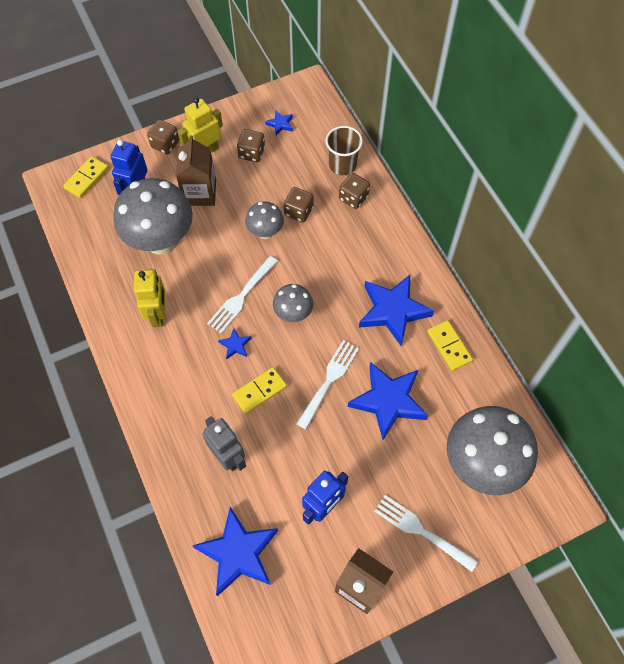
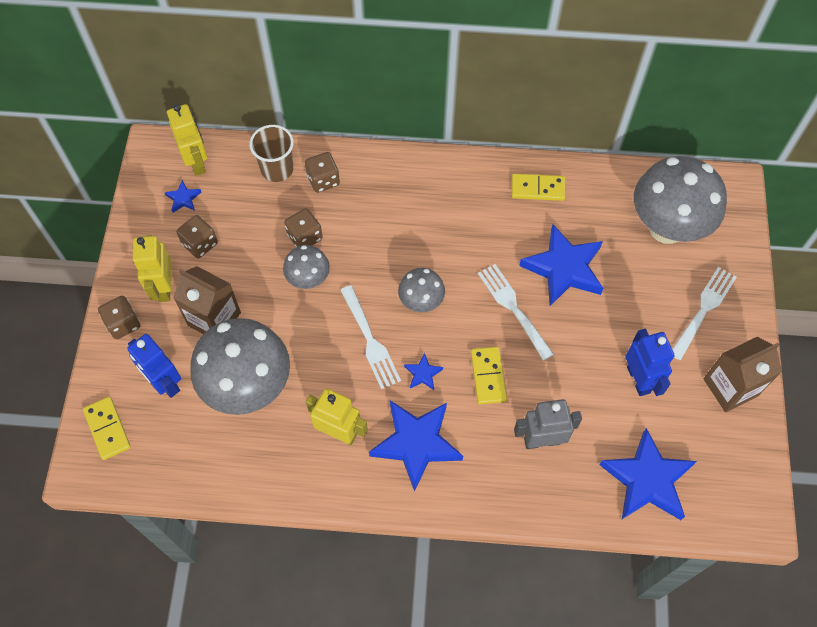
camera: 60 degrees left, 0 degrees up
(314, 115) = (196, 162): none -> yellow robot
(393, 311) = (472, 214): blue star -> blue star (416, 444)
(421, 531) = (703, 310): white fork -> white fork turned 150 degrees clockwise

